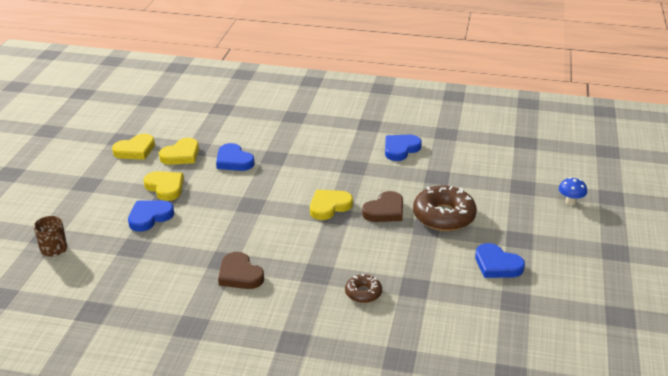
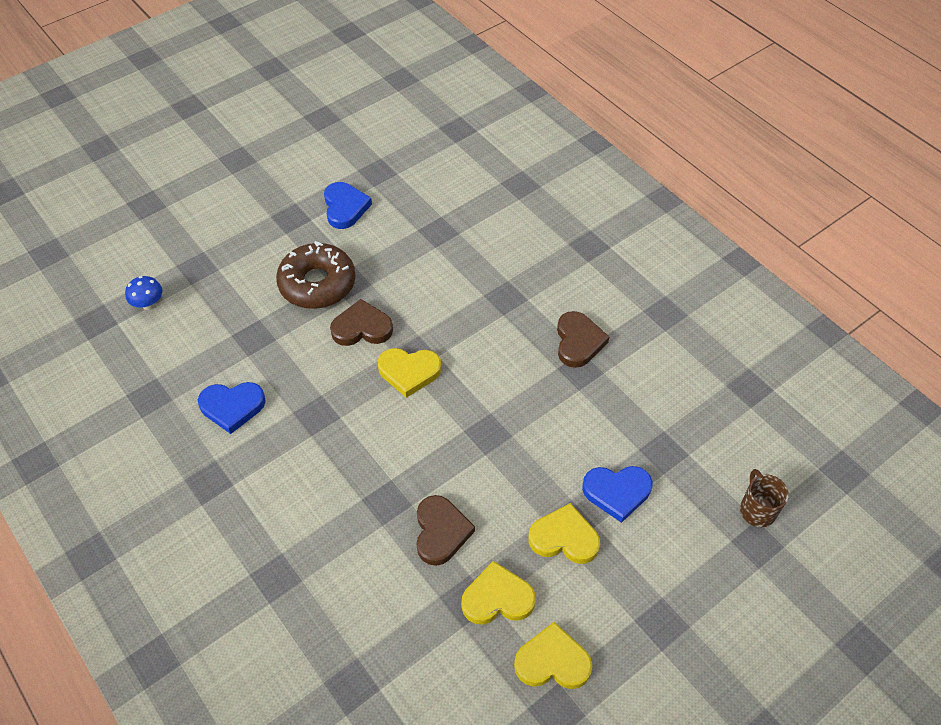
camera: 140 degrees left, 20 degrees up
(165, 187) = (564, 538): yellow heart -> yellow heart turned 105 degrees clockwise
(234, 161) = (441, 532): blue heart -> brown heart
(363, 293) = (486, 252): brown donut -> none
(570, 201) = (186, 223): blue mushroom -> blue mushroom (149, 304)

